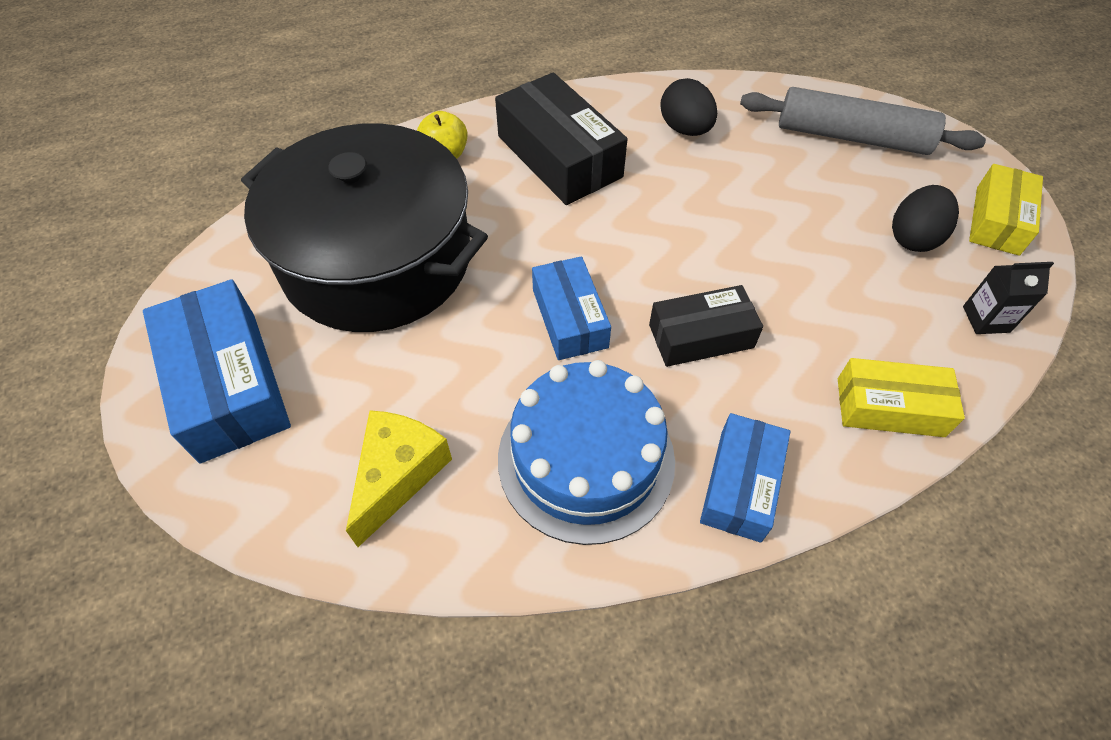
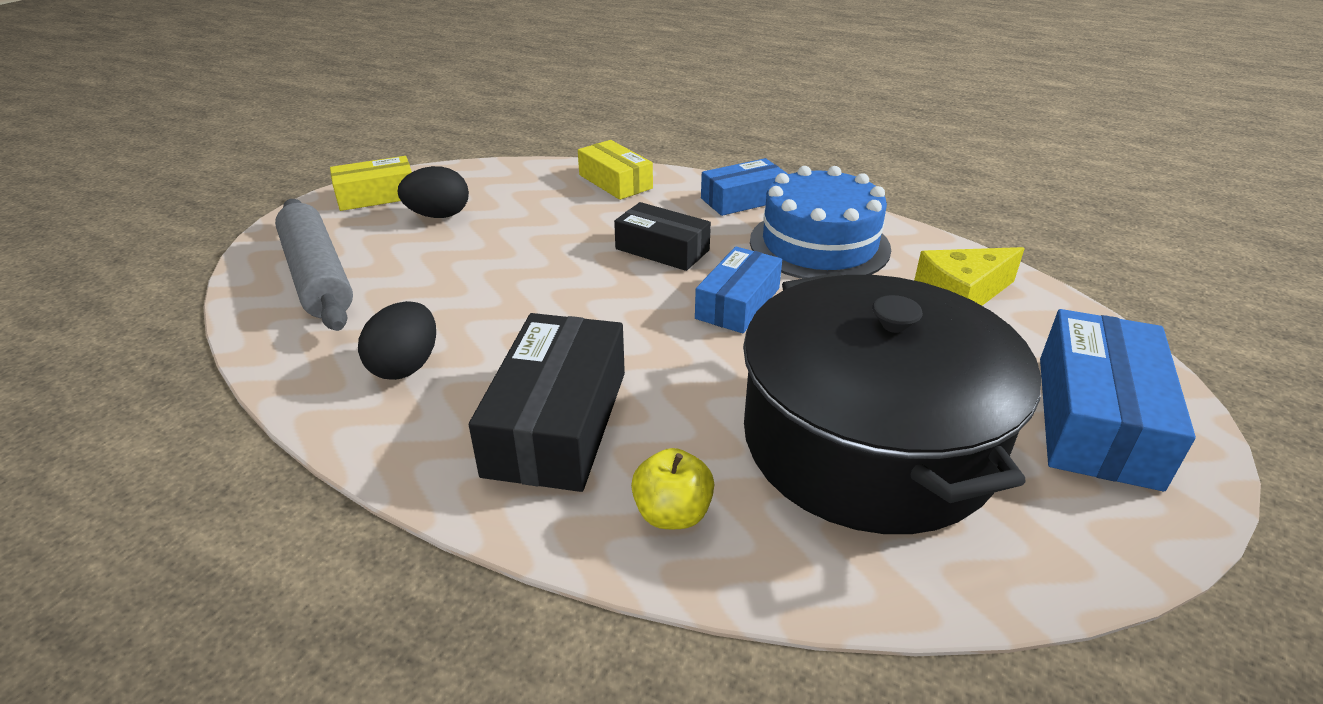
camera: 135 degrees left, 20 degrees down
(986, 319) = (494, 177): black carton -> none

